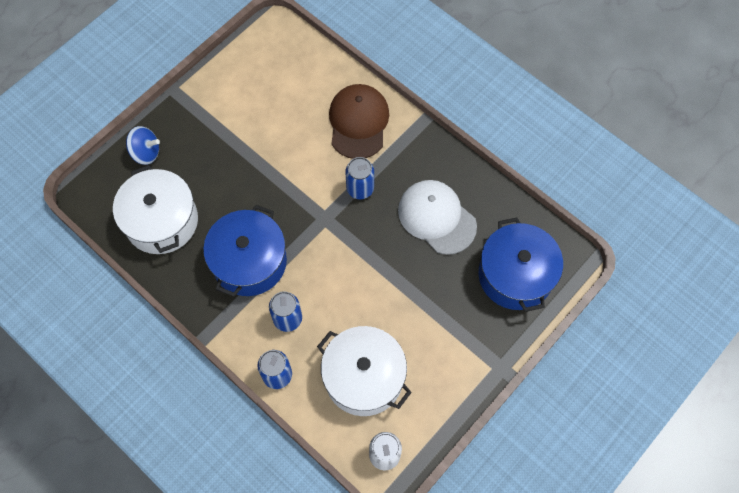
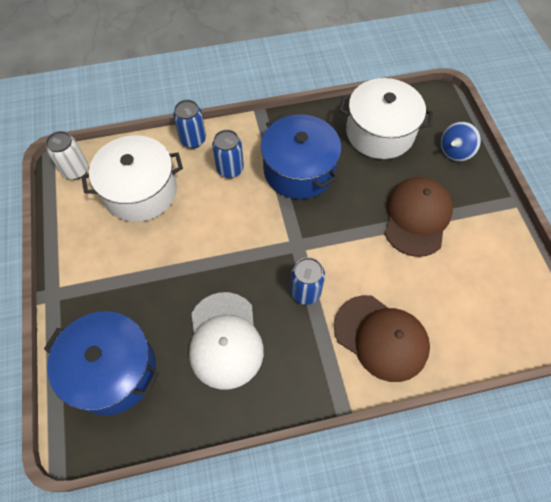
camera: 125 degrees right, 5 degrees down
(237, 149) = (416, 217): none -> brown cap
(436, 218) = (225, 340): white cap -> white cap turned 90 degrees clockwise

